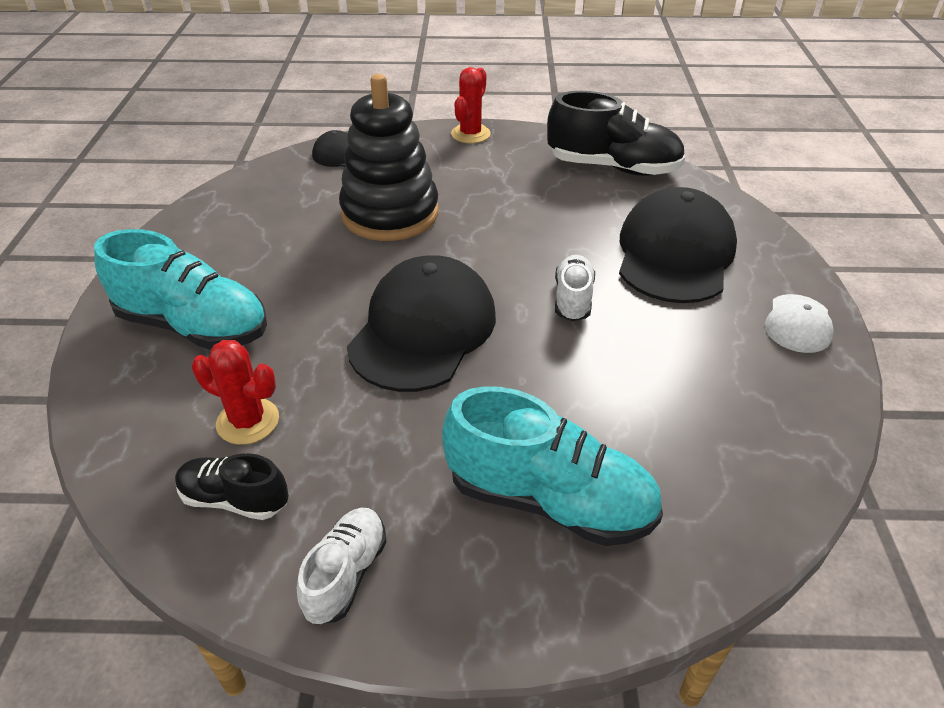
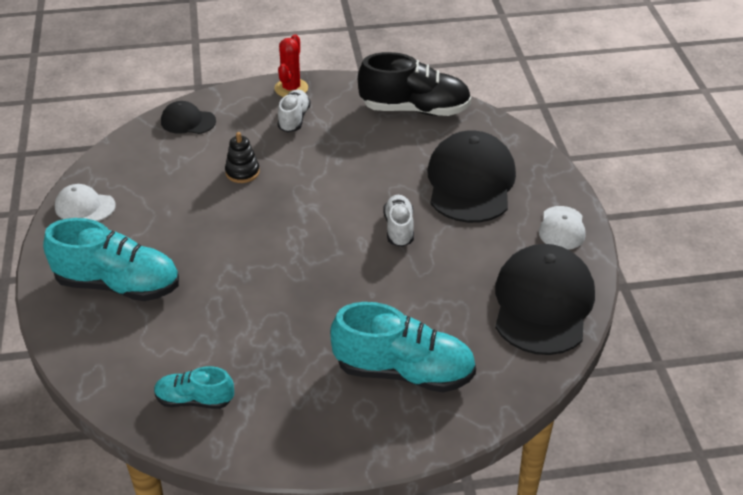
camera: 10 degrees left, 0 degrees up
(192, 231) = (85, 206): none -> white cap
(234, 499) = (194, 400): black shoe -> turquoise shoe
(248, 421) = (185, 348): red cactus -> none
(346, 574) = (283, 433): white shoe -> white shoe (294, 119)
(390, 213) = (242, 172): black stacking toy -> black stacking toy, size x0.43
(423, 330) = (292, 266): black cap -> black cap (543, 303)

